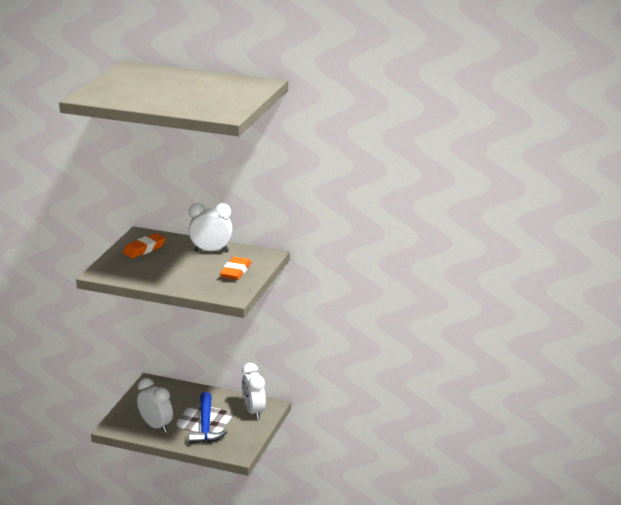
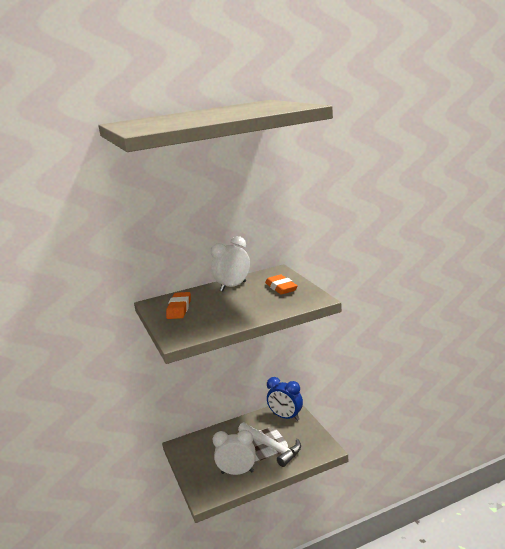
camera: 40 degrees left, 5 degrees down
(206, 426) = (271, 447): blue hammer -> white hammer
(254, 412) = (286, 417): white clock -> blue clock

